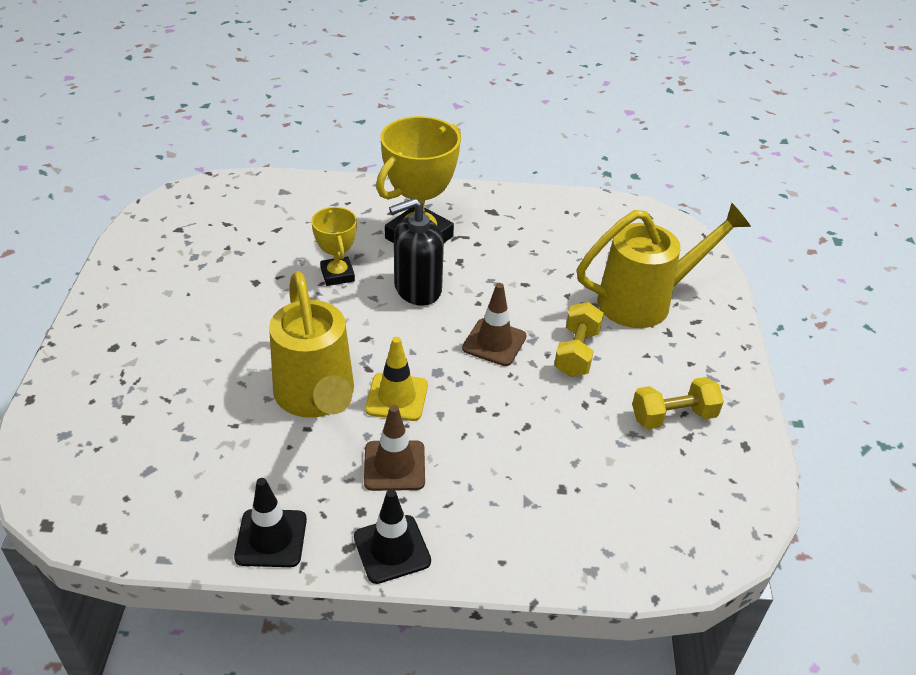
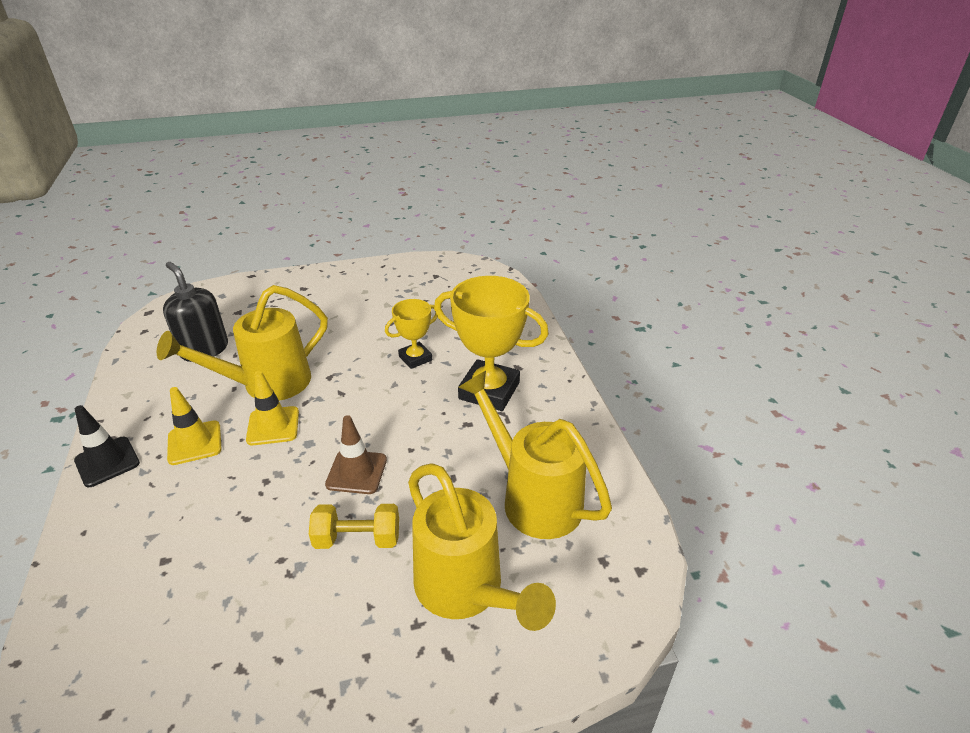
camera: 75 degrees right, 5 degrees down
(271, 538) = (126, 399): black traffic cone -> none
(394, 466) = (194, 443): brown traffic cone -> yellow traffic cone
(417, 289) = (415, 406): black soap dispenser -> black soap dispenser (204, 350)
(565, 245) = (533, 498): none -> yellow watering can
(673, 416) = (271, 647): yellow dumbbell -> none

